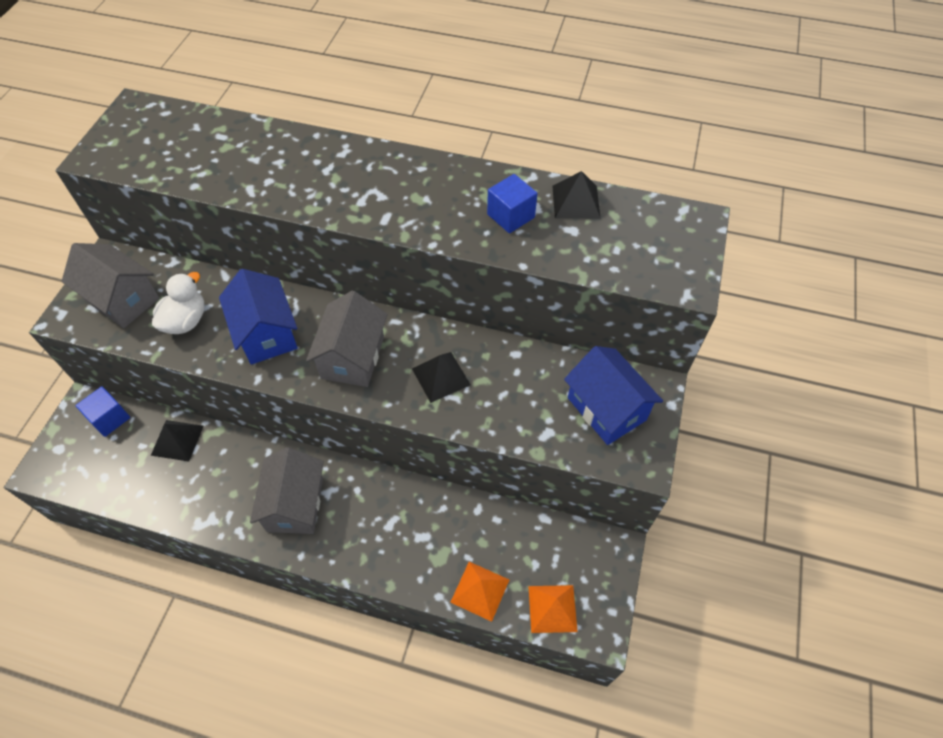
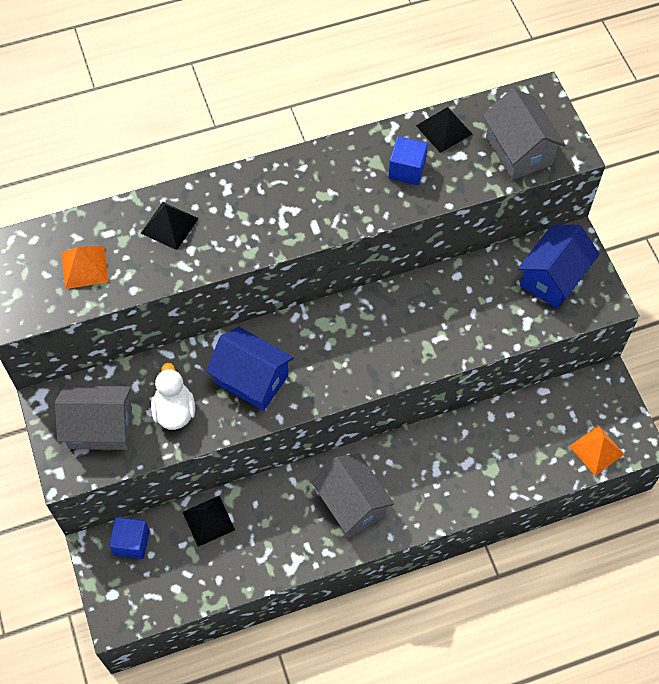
camera: 35 degrees left, 5 degrees up
(353, 357) = (338, 355): grey house -> grey house (519, 150)
(441, 376) = (417, 328): black pyramid -> black pyramid (169, 225)
(480, 591) = (539, 472): orange pyramid -> orange pyramid (84, 267)
(606, 409) = (553, 278): blue house -> blue house turned 75 degrees counterclockwise

